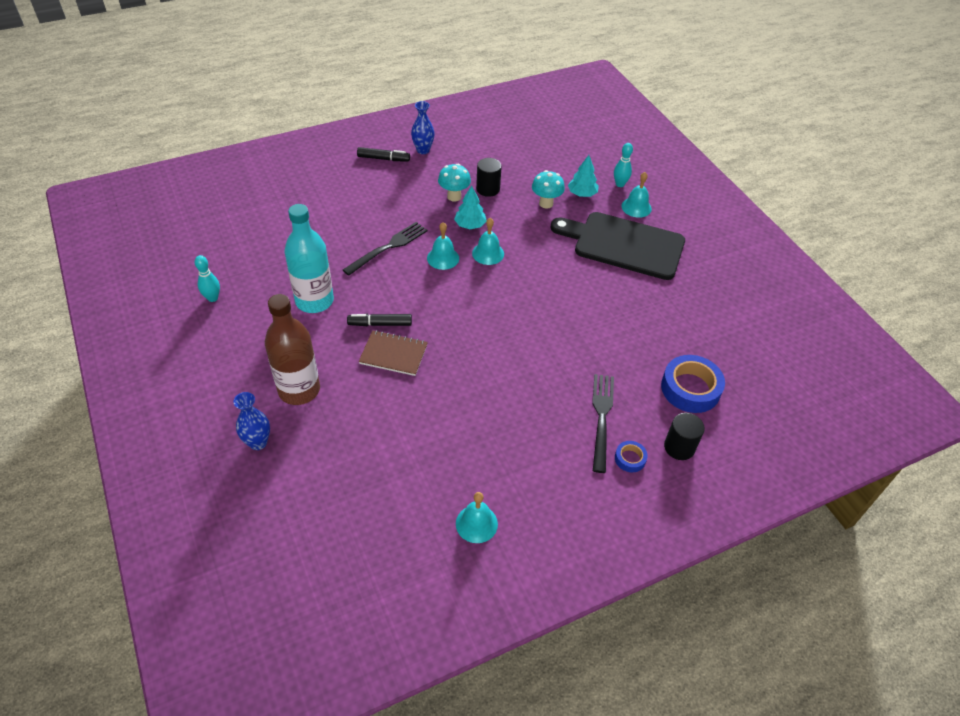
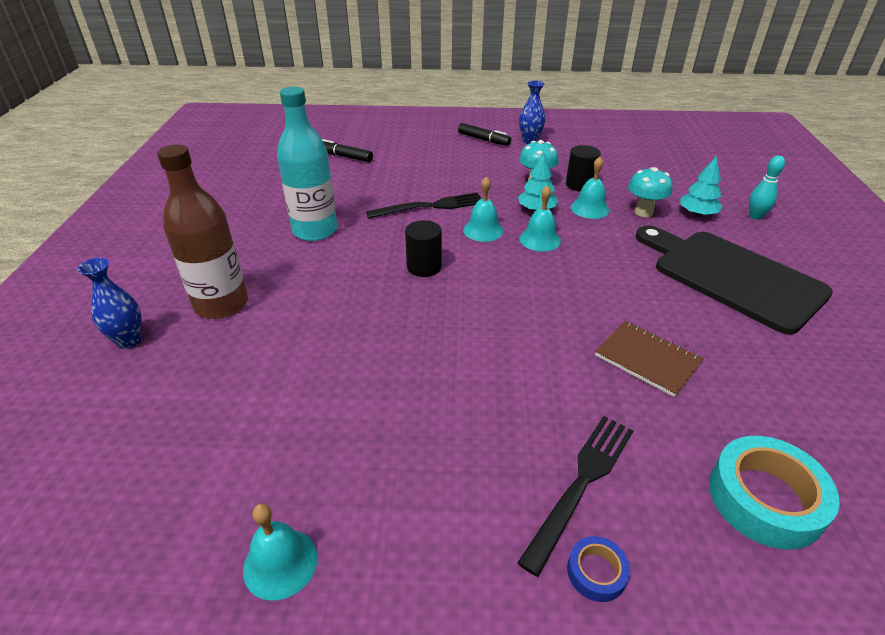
camera: 30 degrees right, 10 degrees down
(212, 298) = (225, 202): turquoise bowling pin -> none
(380, 324) = (363, 270): black marker -> black marker (345, 156)
(393, 354) = (352, 303): brown notebook -> brown notebook (647, 359)
(636, 207) = (769, 243): turquoise bell -> turquoise bell (590, 208)
(679, 447) = (702, 593): black cylinder -> black cylinder (424, 267)
(690, 388) = (765, 498): blue tape -> turquoise tape

